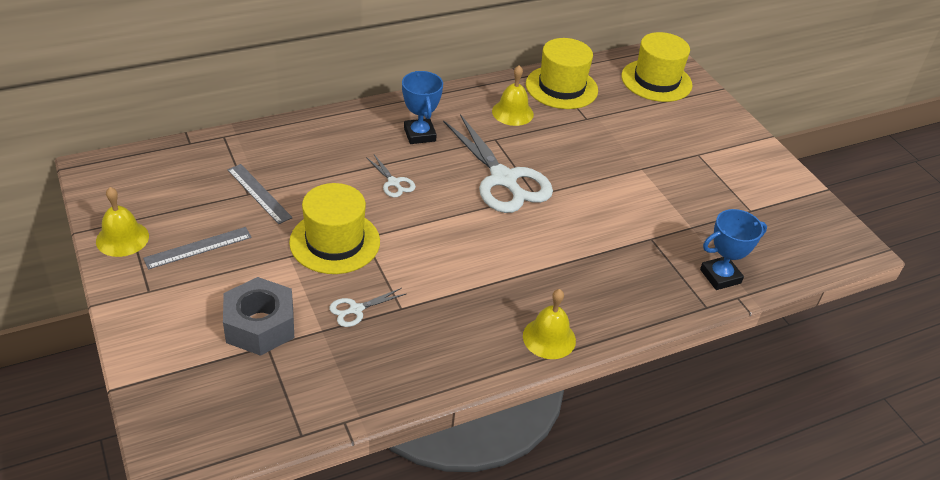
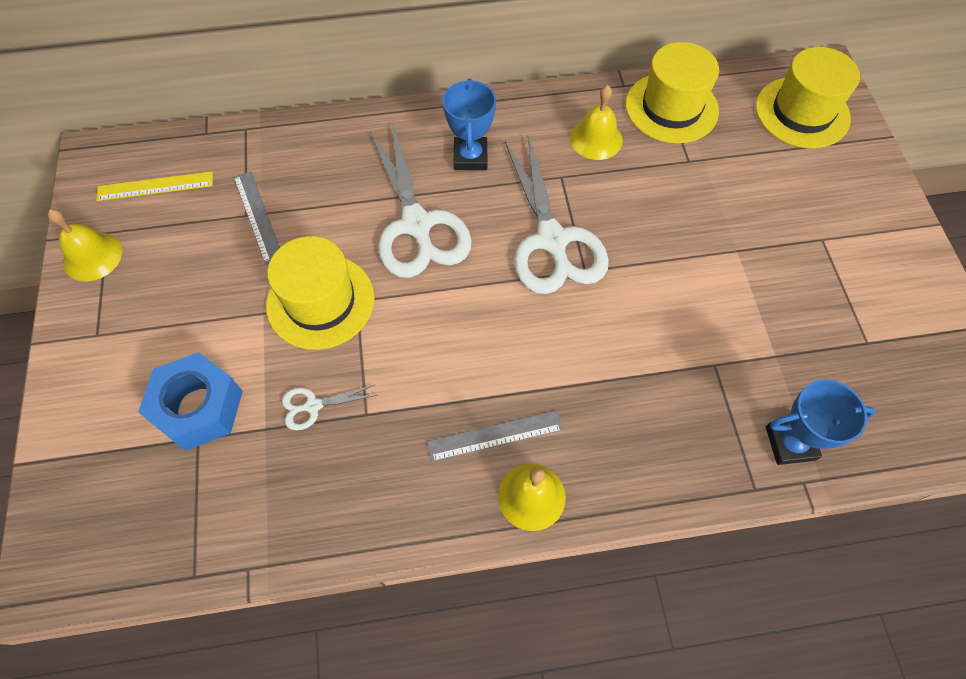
camera: 20 degrees right, 20 degrees up
(159, 184) = (155, 186): none -> yellow ruler
(198, 247) = (167, 283): grey ruler -> grey ruler (495, 435)
(260, 325) = (198, 407): grey nut -> blue nut
(393, 183) = (416, 225): white scissors -> white scissors, size x2.30

